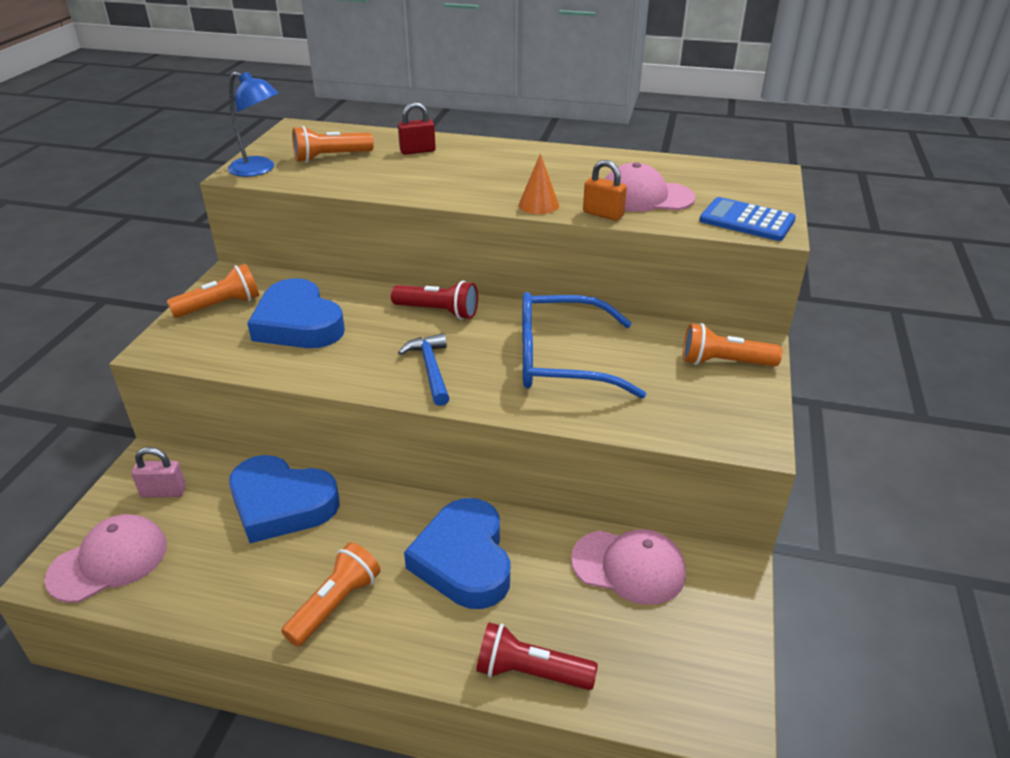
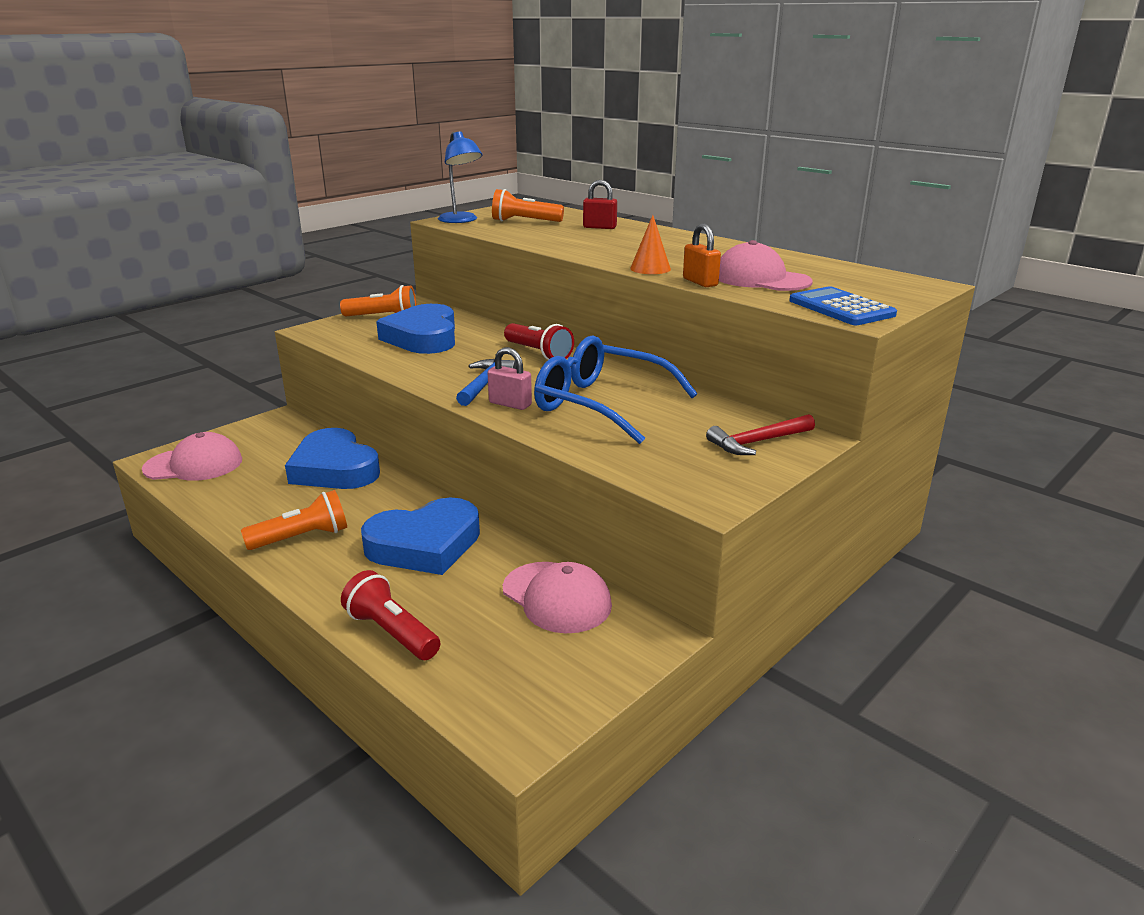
camera: 30 degrees right, 10 degrees down
(163, 492) = (268, 438): pink padlock -> pink padlock (510, 404)
(464, 560) = (425, 545): blue heart -> blue heart turned 135 degrees counterclockwise
(724, 362) = (758, 442): orange flashlight -> red hammer

